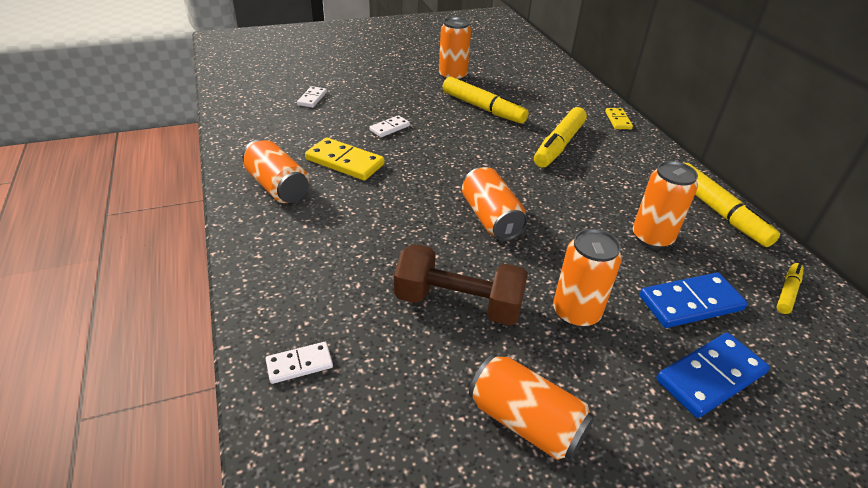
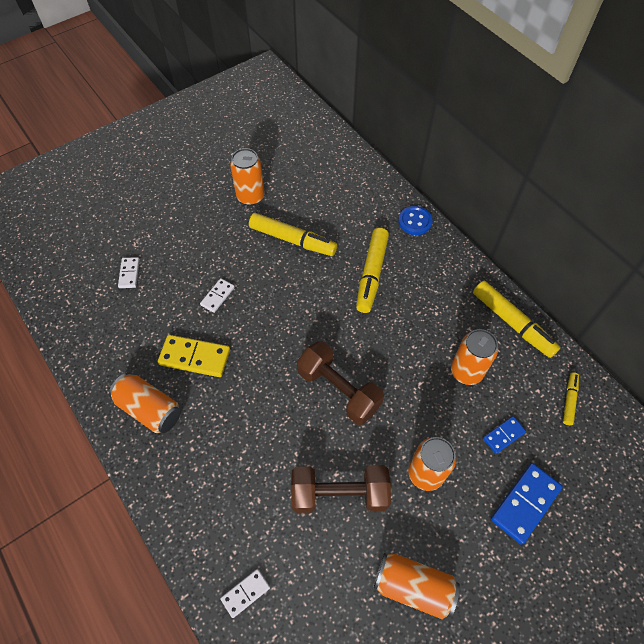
camera: 15 degrees left, 20 degrees up
(491, 218) = (338, 390): orange can -> brown dumbbell
(618, 120) = (415, 221): yellow domino -> blue button
(690, 303) = (503, 435): blue domino -> blue domino, size x0.57

